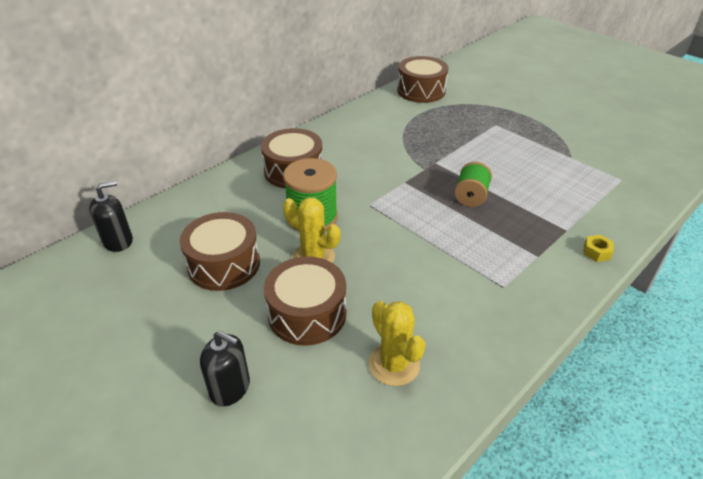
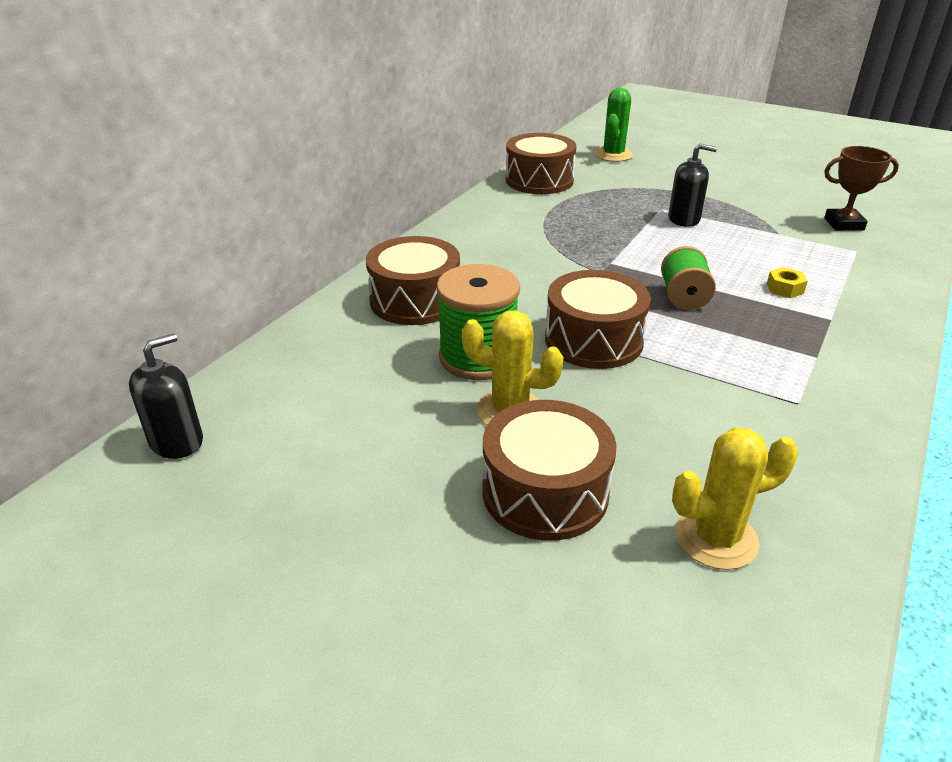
camera: 15 degrees left, 5 degrees down
(224, 264) = (374, 445): brown drum -> brown drum (593, 340)
(230, 388) = (483, 630): black soap dispenser -> black soap dispenser (684, 219)
(394, 364) = (716, 538): yellow cactus -> yellow cactus turned 60 degrees counterclockwise
(485, 76) = (613, 155): none -> green cactus
(596, 252) = (885, 340): yellow nut -> yellow nut (784, 288)
(626, 156) = (843, 224): none -> brown trophy

